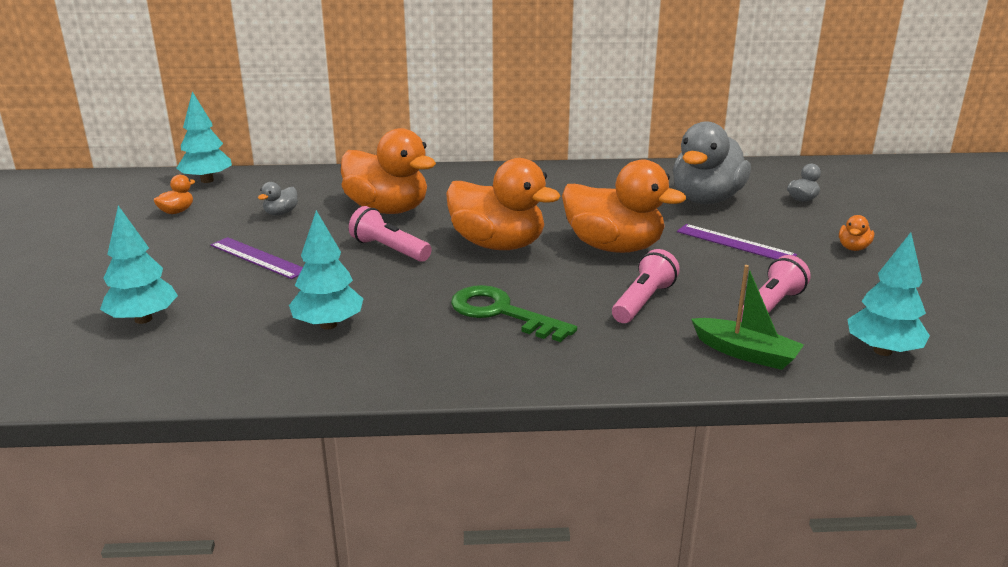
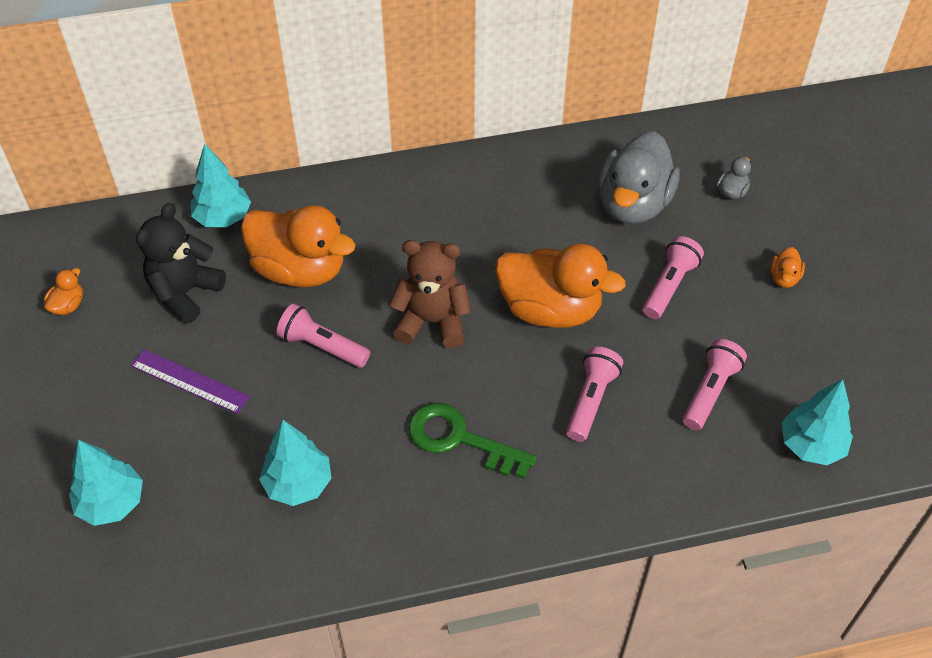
camera: 10 degrees left, 25 degrees up
(207, 180) = (77, 237): turquoise tree -> turquoise tree (223, 218)
(281, 213) = (185, 293): grey duck -> black teddy bear
(498, 244) = (432, 322): orange duck -> brown teddy bear
(735, 243) = (669, 286): purple ruler -> pink flashlight
(746, 353) = (692, 468): green boat -> none

